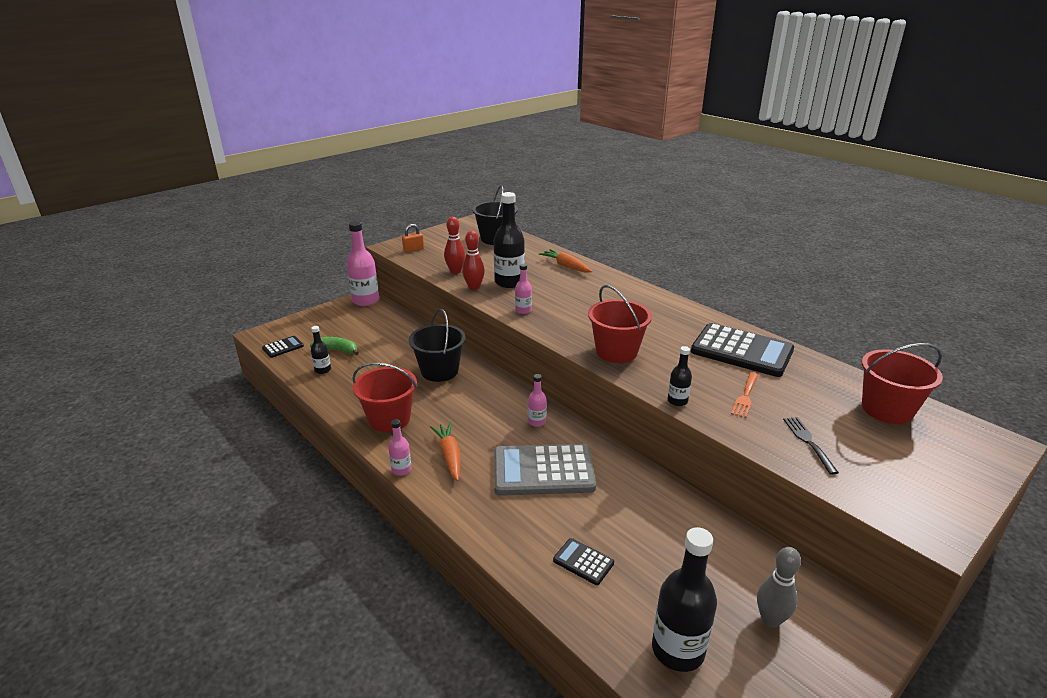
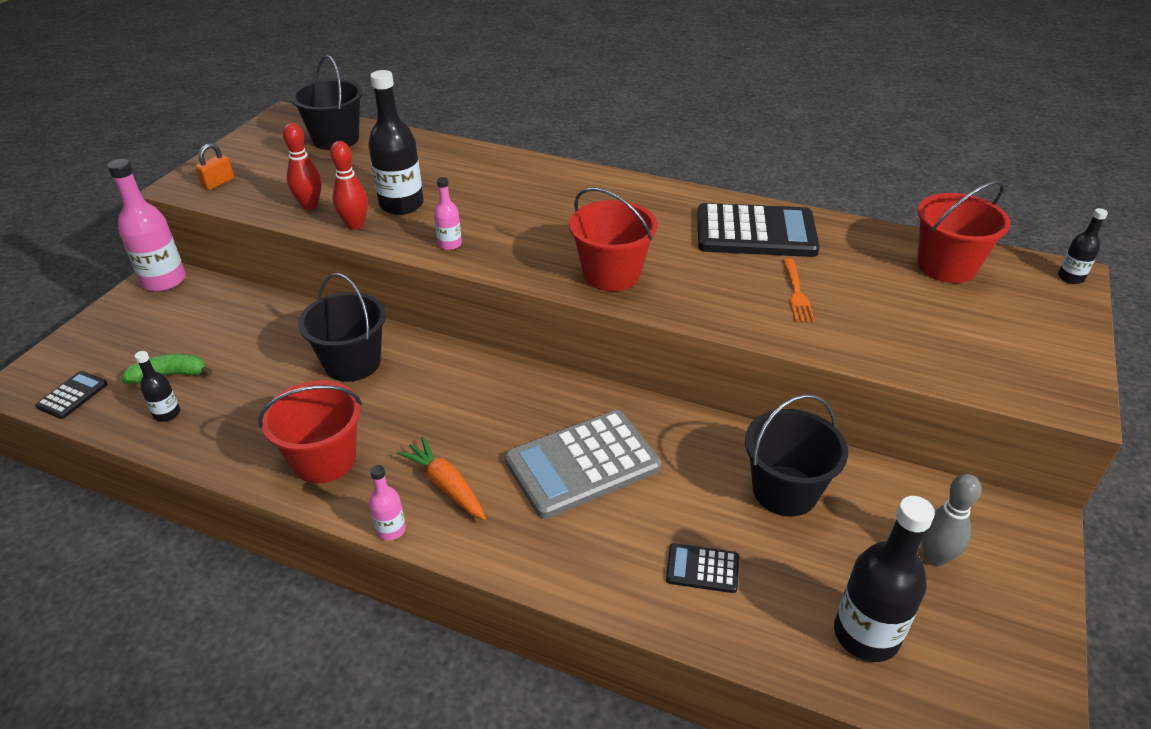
camera: 25 degrees left, 10 degrees up
(537, 422) = (533, 397): pink bottle -> none
(566, 266) = (465, 161): orange carrot -> none
(677, 401) = (726, 323): black bottle -> black bottle (1070, 277)
(677, 534) = (785, 491): none -> black bucket
(808, 442) = (896, 333): black fork -> none

